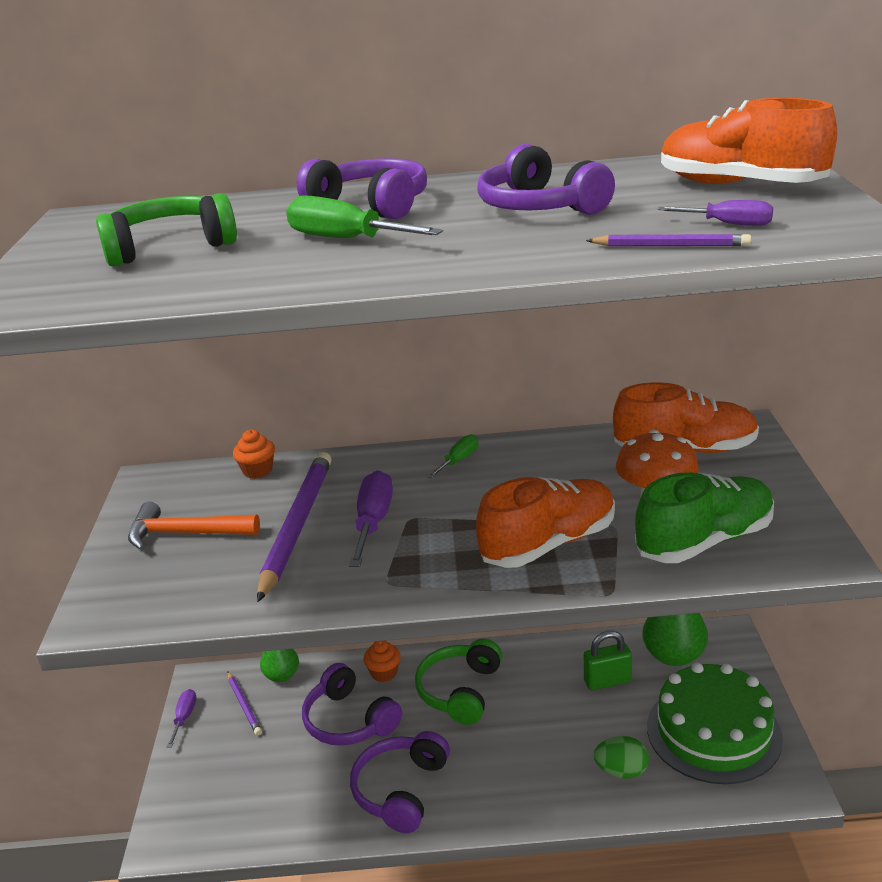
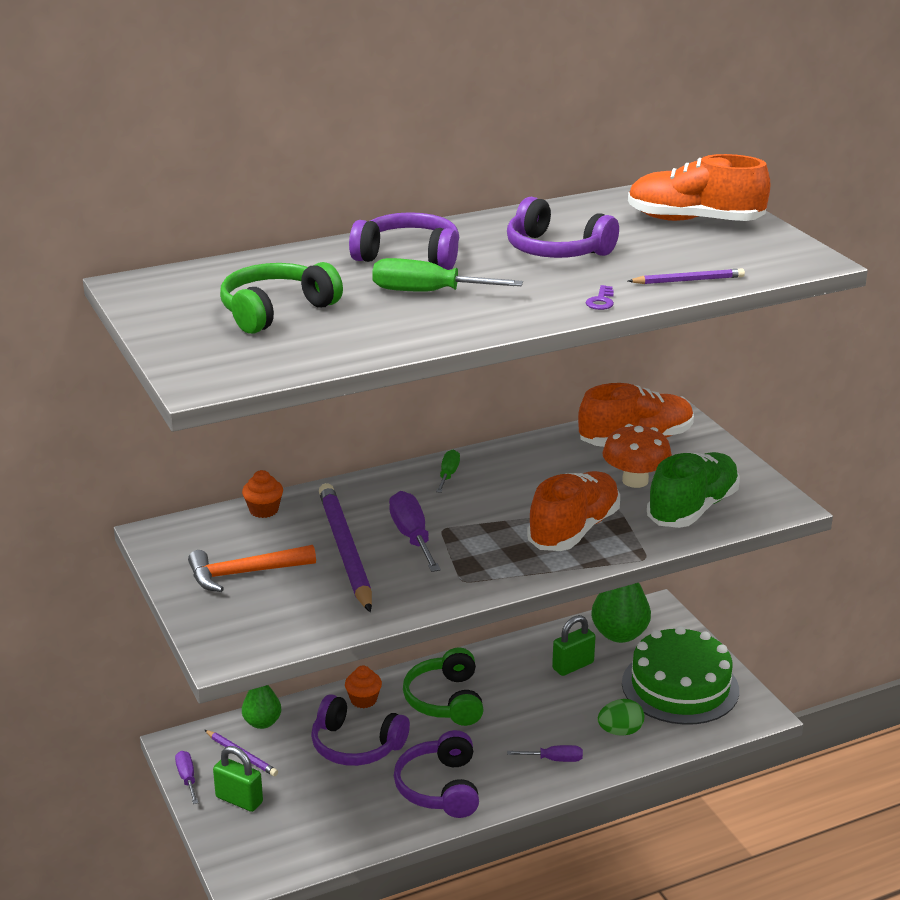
camera: 25 degrees left, 0 degrees up
(212, 753) = (239, 800): none -> green padlock
(534, 261) = (601, 301): none -> purple key
(728, 224) = (713, 258): purple screwdriver -> purple screwdriver (554, 760)

